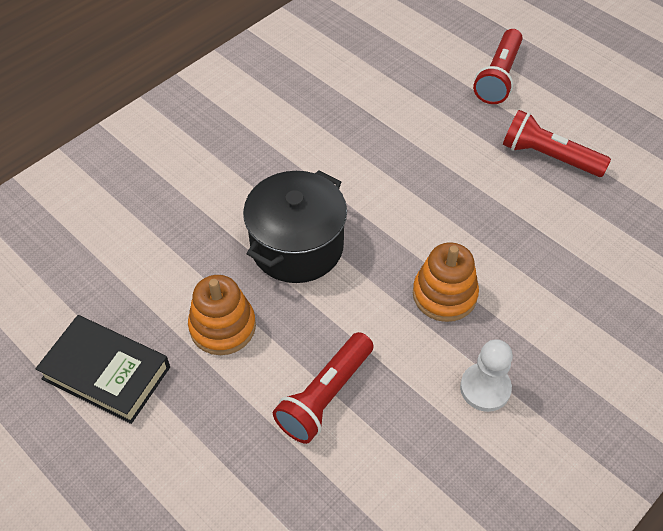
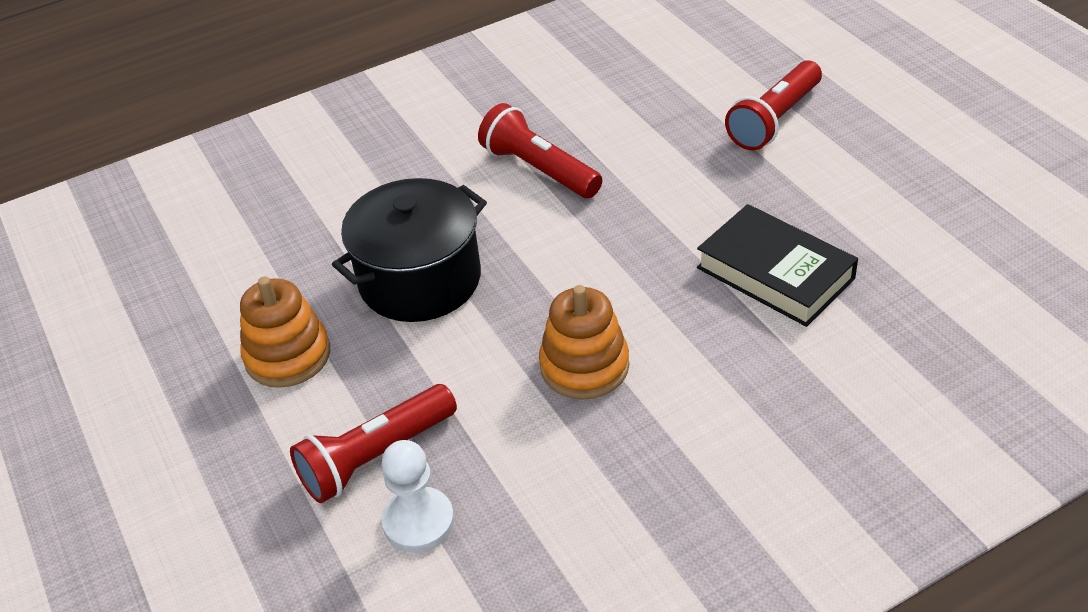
camera: 20 degrees right, 10 degrees down
(106, 373) = (129, 382): black book -> black book (775, 273)
(485, 388) = (588, 487): white pawn -> white pawn (418, 522)
(548, 157) = (803, 223): red flashlight -> red flashlight (539, 170)

